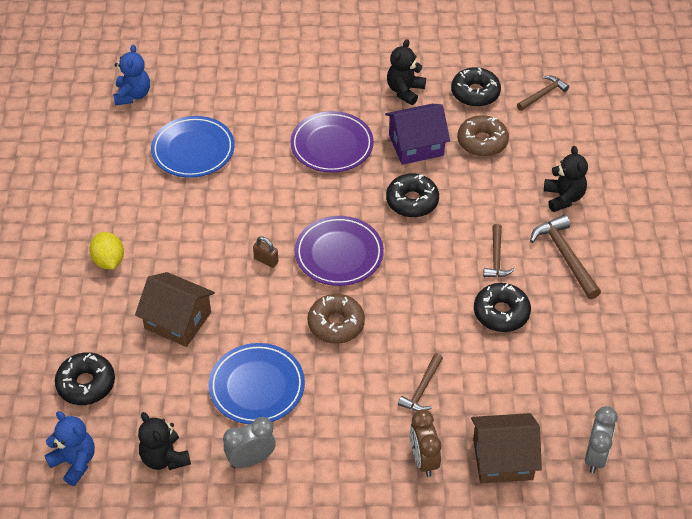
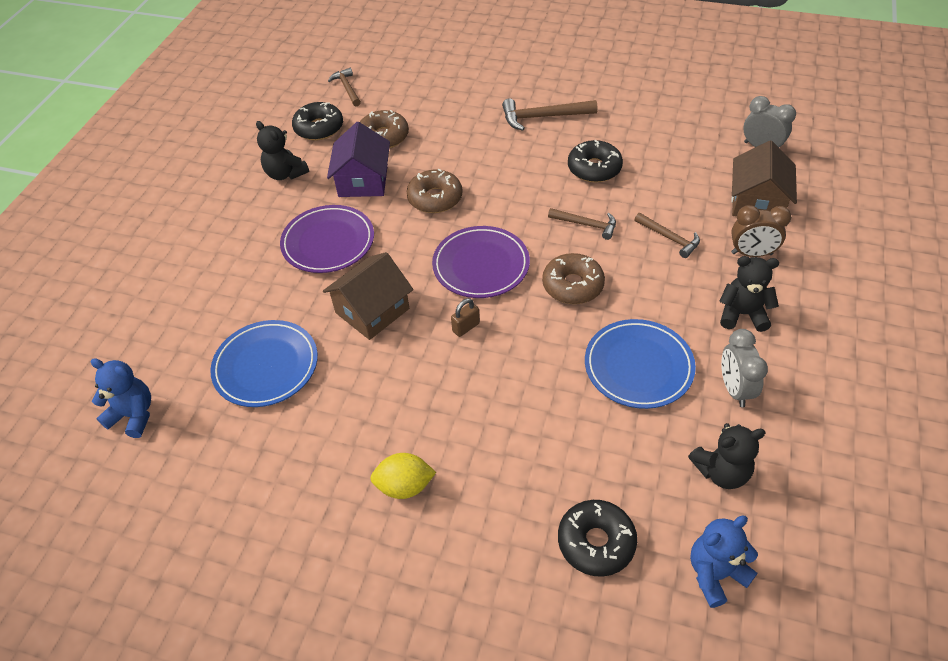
camera: 70 degrees left, 0 degrees up
(178, 320) = (525, 425): brown house -> brown house (372, 310)
(412, 201) = (435, 198): black donut -> brown donut
(496, 258) = (529, 158): brown hammer -> brown hammer (586, 225)
(563, 198) = (476, 103): black teddy bear -> black teddy bear (742, 314)

